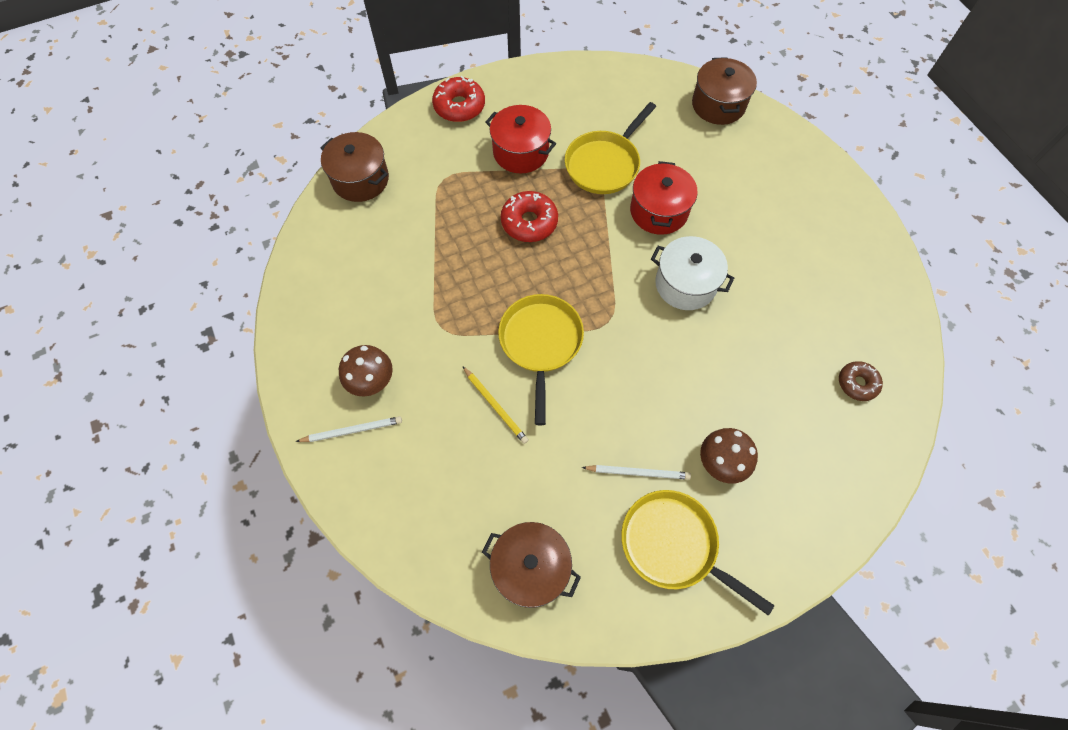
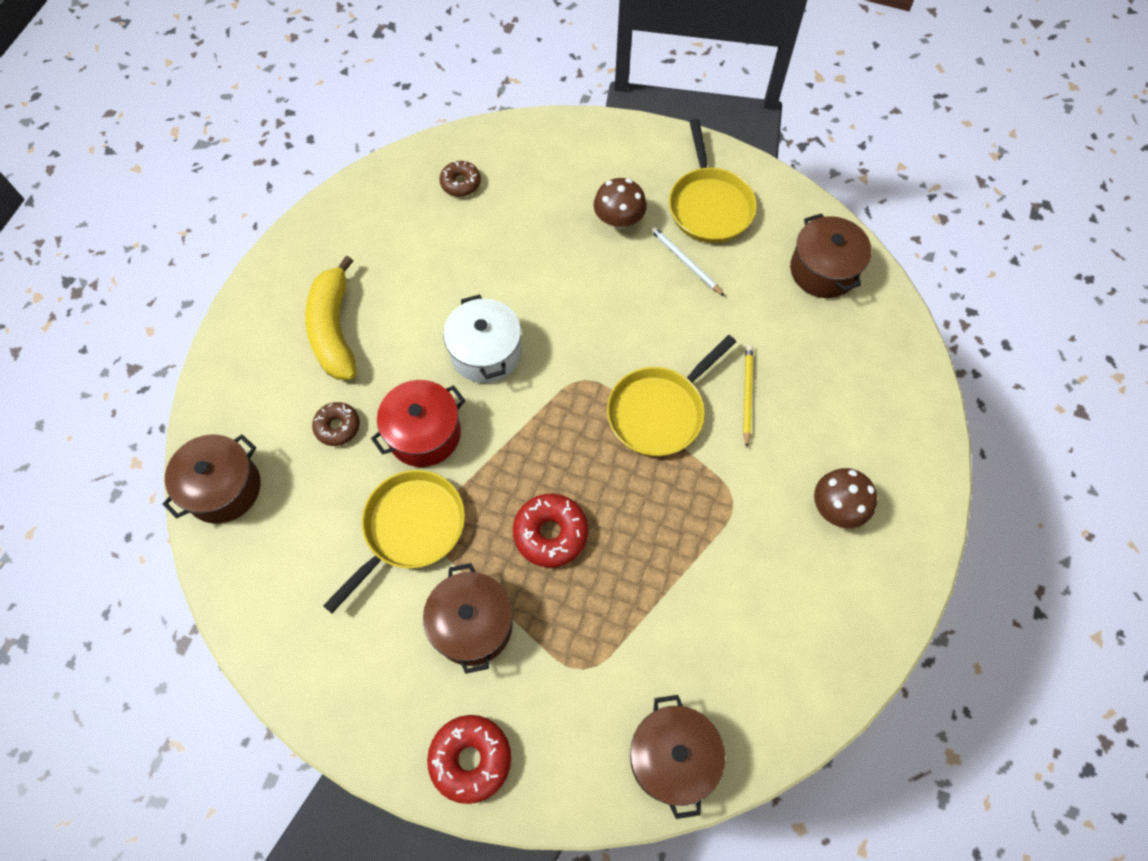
camera: 135 degrees left, 0 degrees up
(352, 430) = (886, 477): white pencil -> none
(521, 152) = (472, 625): red pot -> brown pot
(604, 164) = (410, 529): yellow pan -> yellow pan turned 45 degrees counterclockwise
(707, 175) = (337, 427): none -> brown donut
(784, 219) = (334, 330): none -> yellow banana

